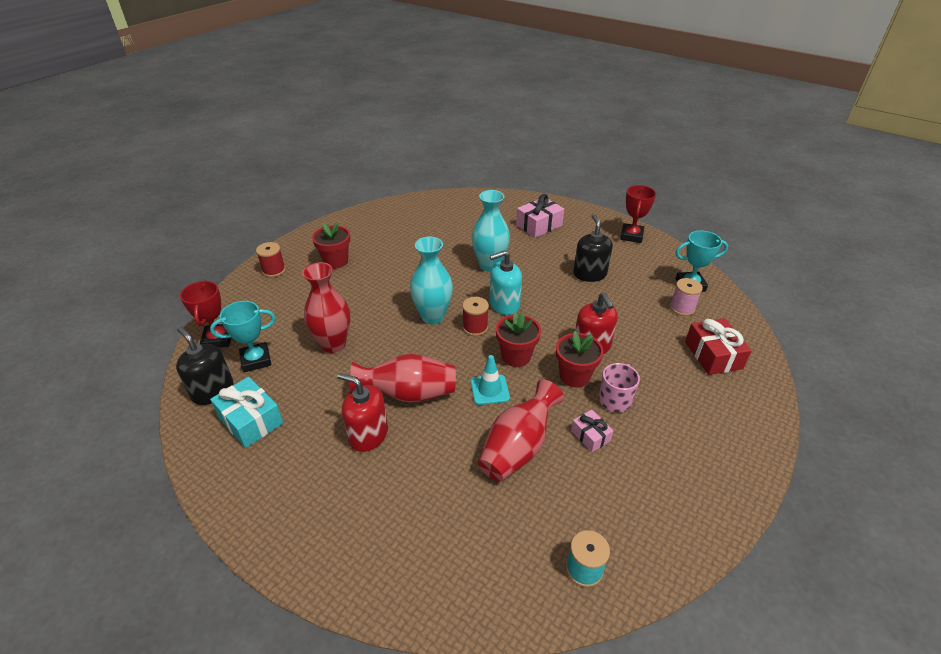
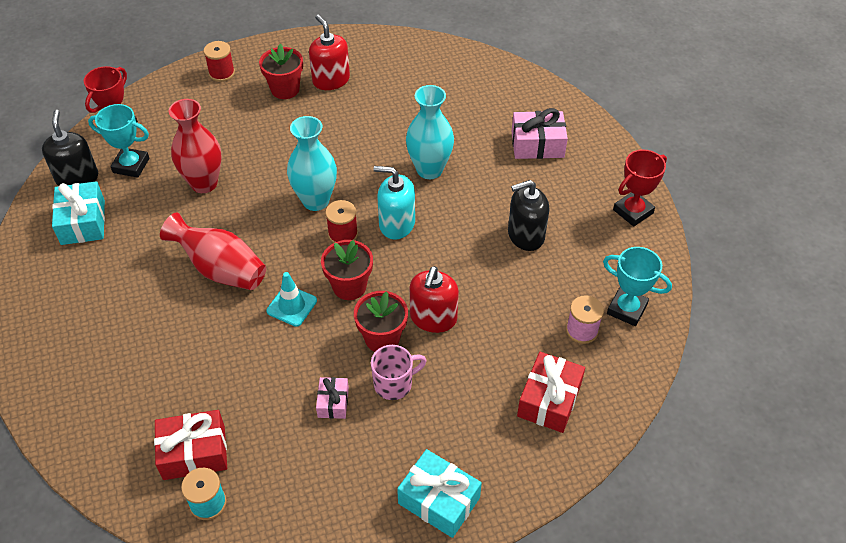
camera: 35 degrees right, 10 degrees up
(368, 435) = (156, 288): red soap dispenser -> red soap dispenser (331, 80)
(518, 448) = (260, 374): red vase -> none
(531, 537) = (194, 452): none -> red gift
(589, 274) = (525, 235): black soap dispenser -> black soap dispenser turned 135 degrees counterclockwise
(729, 455) = (439, 500): none -> turquoise gift

